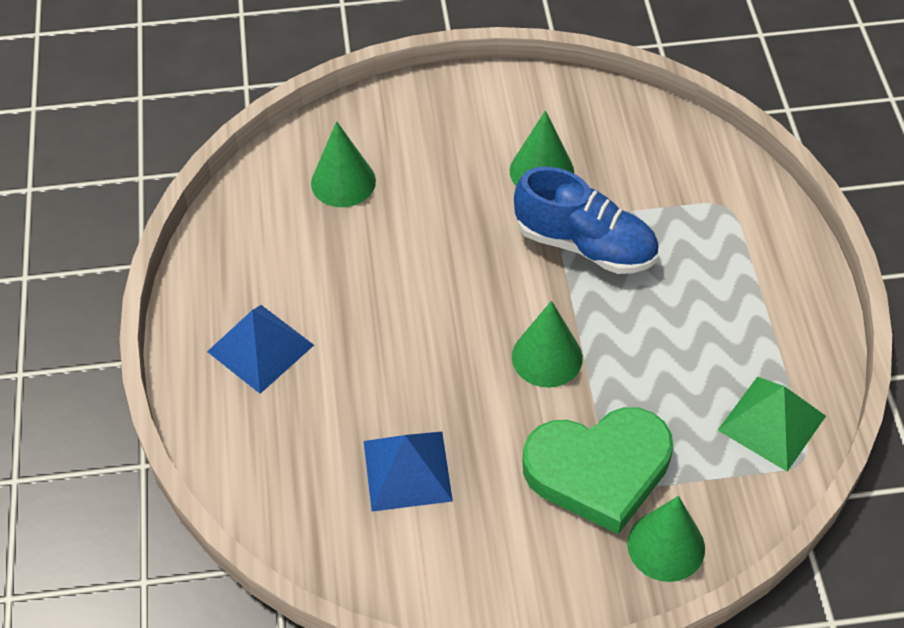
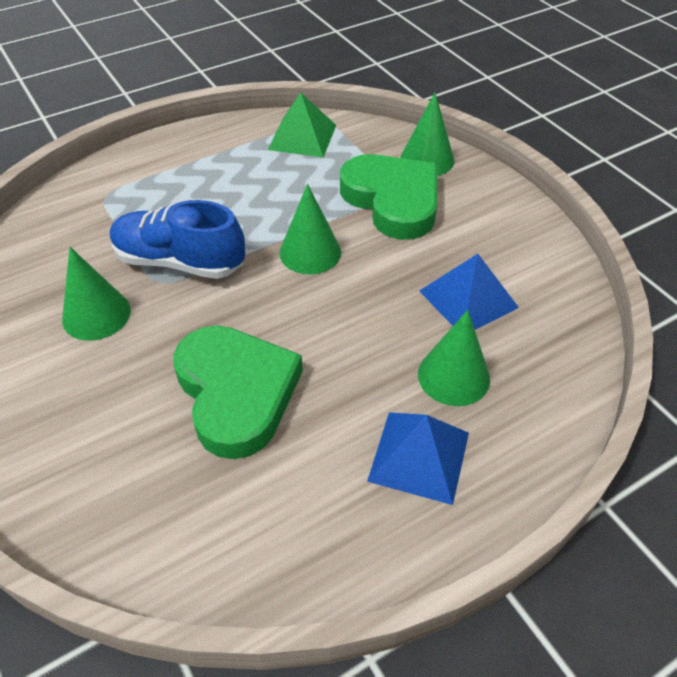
camera: 115 degrees left, 5 degrees down
(343, 182) = (161, 477): green cone -> green cone (453, 376)
(396, 246) = (236, 393): none -> green heart
(585, 245) = (179, 262): blue shoe -> blue shoe turned 75 degrees counterclockwise

